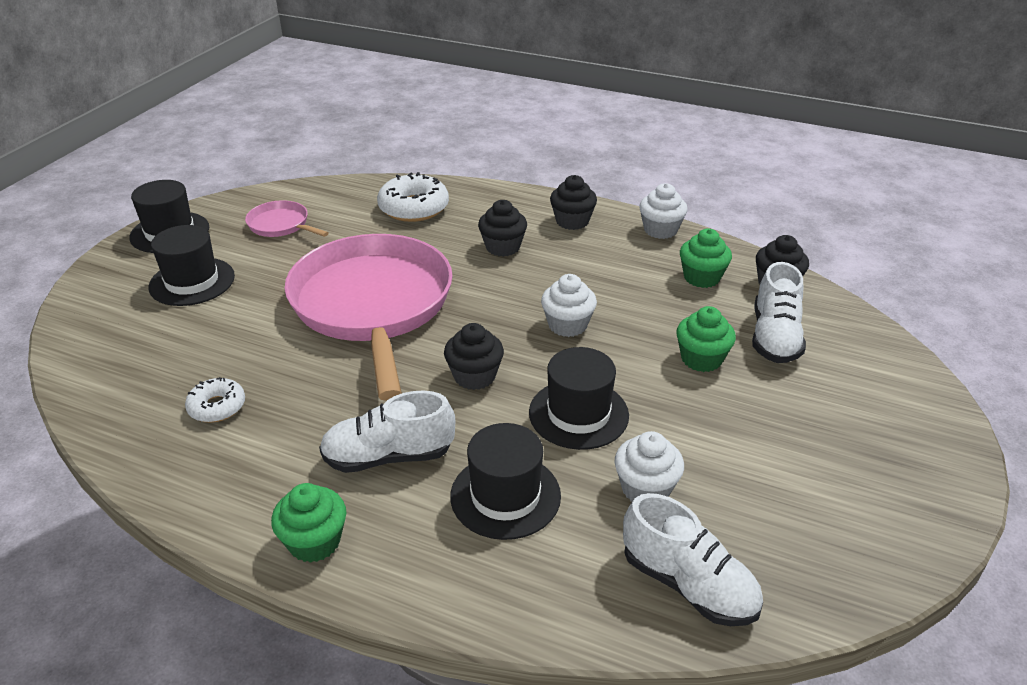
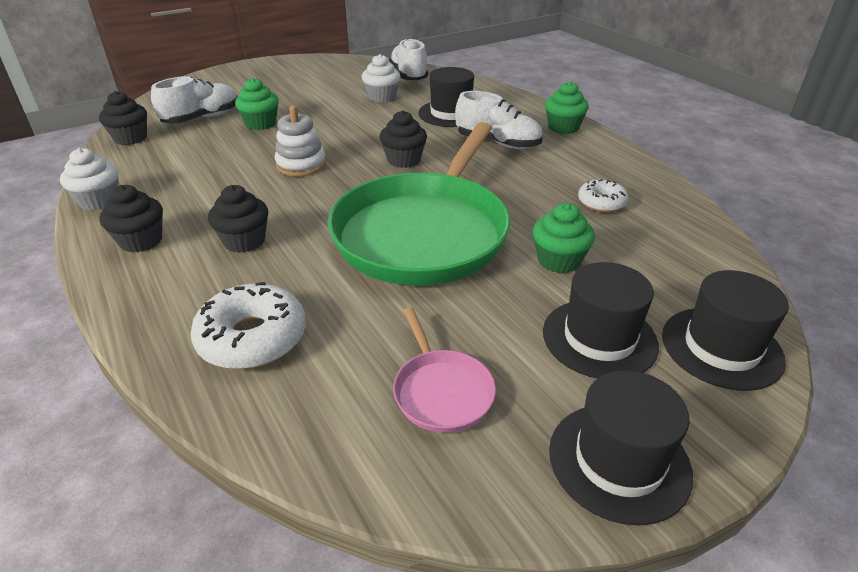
camera: 145 degrees left, 0 degrees up
(372, 305) = (424, 233): pink pan -> green pan
(567, 325) = (301, 165): white cupcake -> white stacking toy
(578, 414) = (369, 126): black hat -> black hat (721, 347)
(701, 277) = (160, 158): green cupcake -> green cupcake (558, 260)

